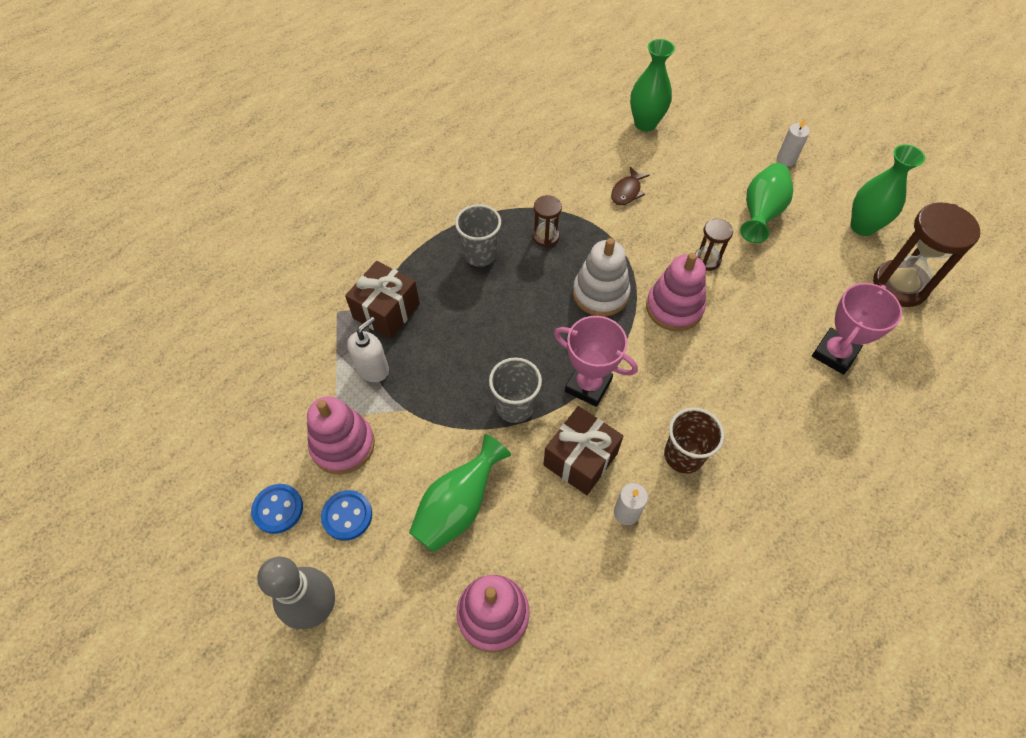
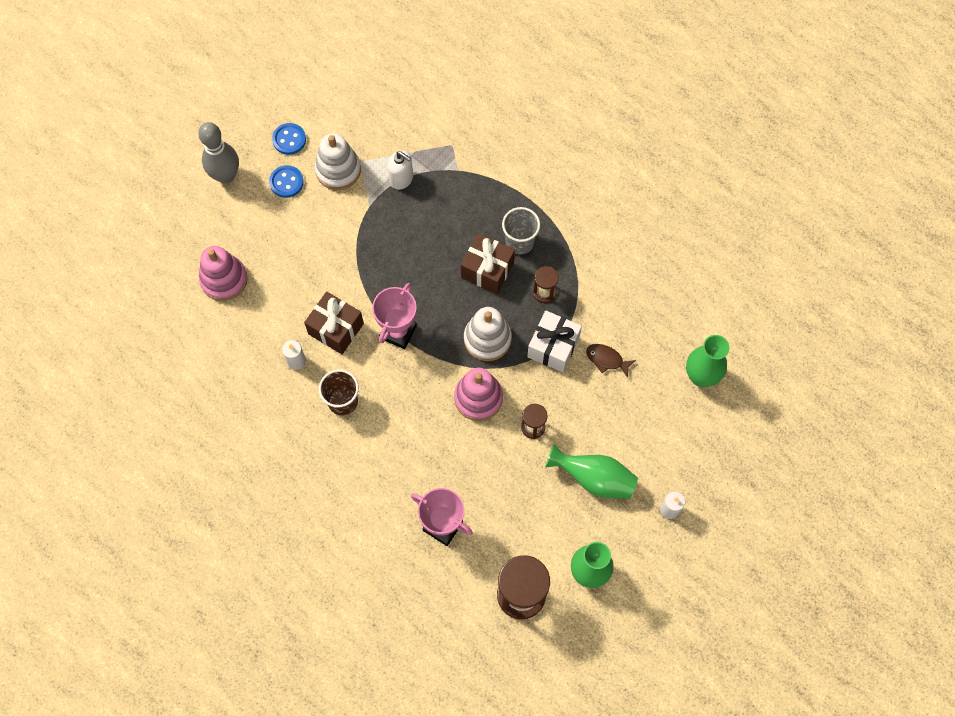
camera: 85 degrees right, 10 degrees up
(343, 445) = (338, 170): pink stacking toy -> white stacking toy
(386, 311) = (455, 180): brown gift -> brown gift (487, 270)
(458, 506) = (296, 250): green vase -> none
(515, 406) = (376, 281): grey cup -> none
(612, 235) = (553, 347): none -> white gift

